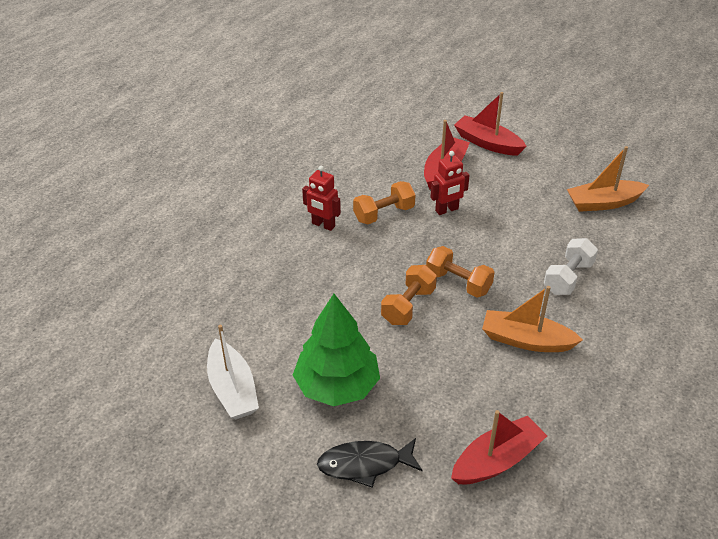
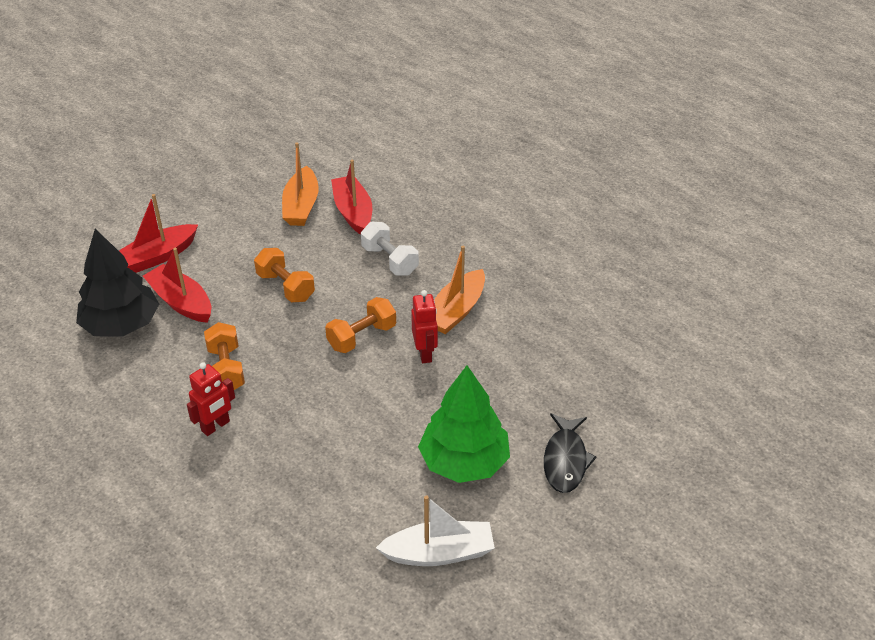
camera: 75 degrees left, 0 degrees up
(404, 149) = (121, 325): none -> black tree
(408, 306) = (377, 382): orange dumbbell -> orange dumbbell (285, 287)
(447, 210) = (249, 317): red robot -> red robot (425, 353)
(496, 460) = (584, 368): red boat -> red boat (353, 212)

